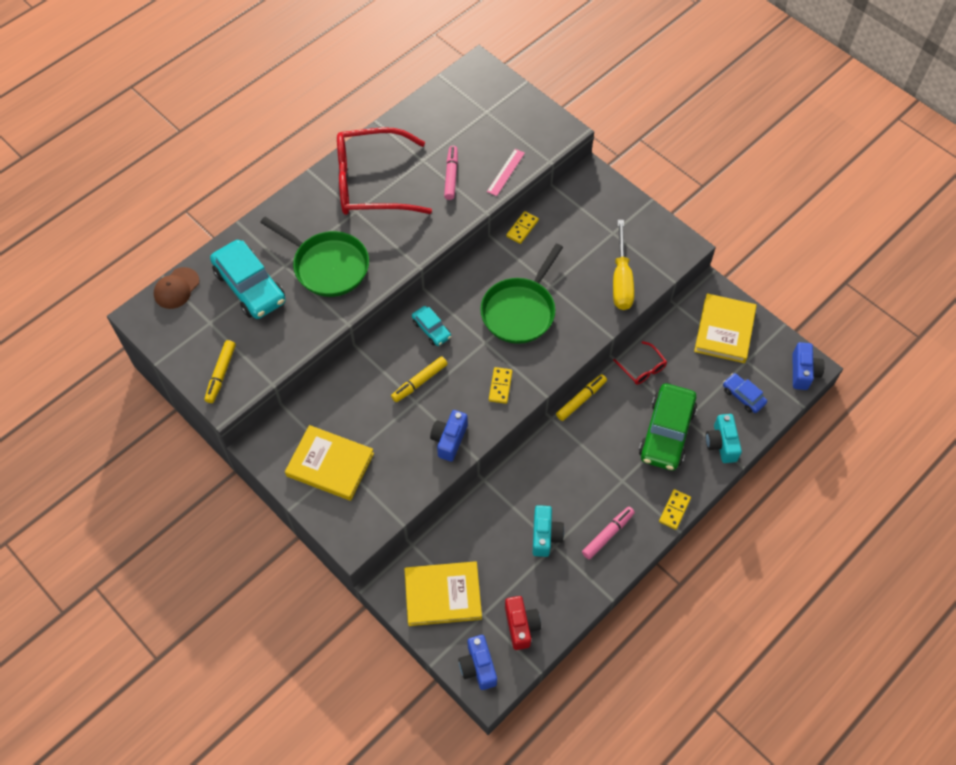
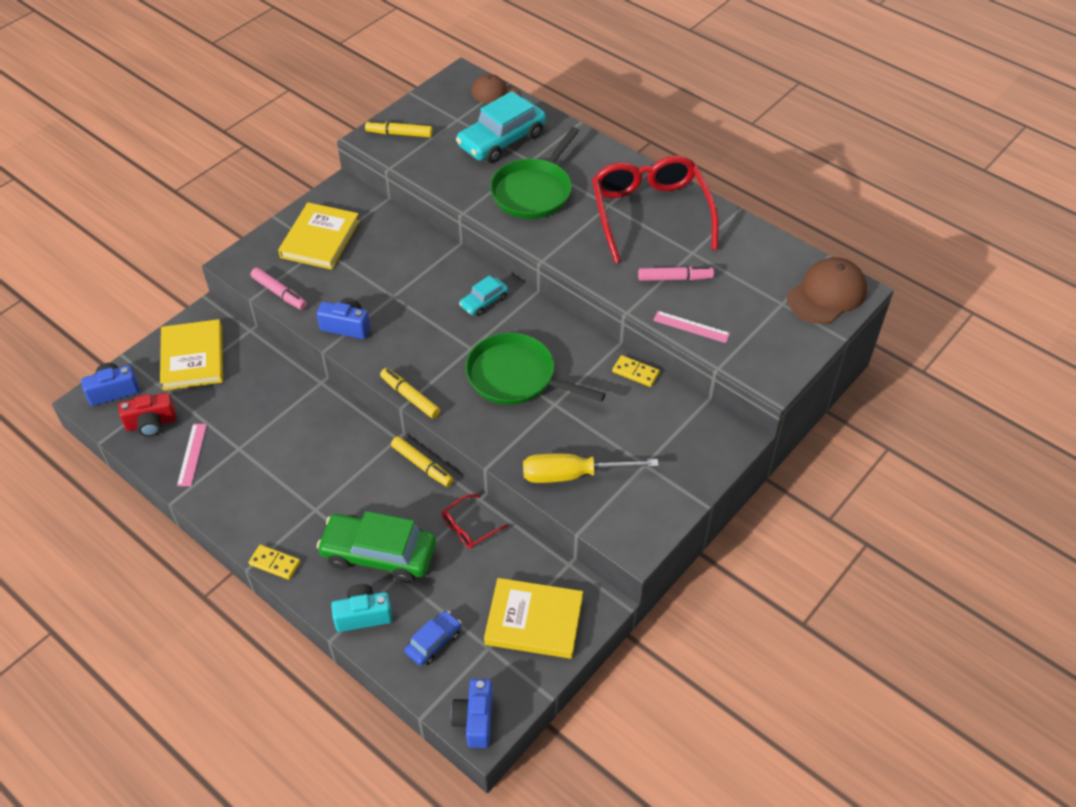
camera: 85 degrees right, 10 degrees down
(419, 382) = (416, 297): yellow marker -> yellow marker (410, 397)
(480, 83) = (827, 294): none -> brown cap
(500, 386) = (413, 365): yellow domino -> none
(545, 535) = (251, 439): turquoise camera -> none
(559, 585) = (192, 454): none -> pink ruler
(607, 534) = (248, 497): pink marker -> pink marker (279, 293)
(803, 372) = (475, 720): blue camera -> blue camera turned 90 degrees clockwise

